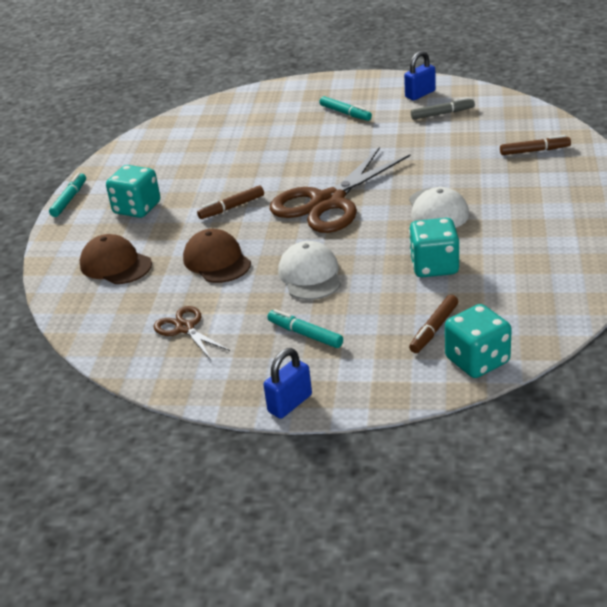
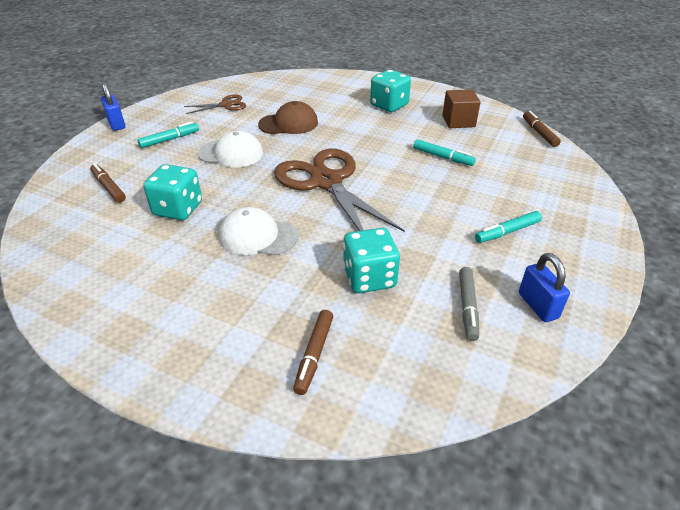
camera: 105 degrees right, 5 degrees up
(69, 199) = (422, 85): turquoise marker -> turquoise marker (443, 157)
(115, 264) = (321, 92): brown cap -> none
(161, 162) = (458, 121): none -> brown cube
(231, 207) = (357, 139): brown marker -> brown marker (539, 133)
(477, 361) = (55, 195): turquoise dice -> turquoise dice (369, 278)

